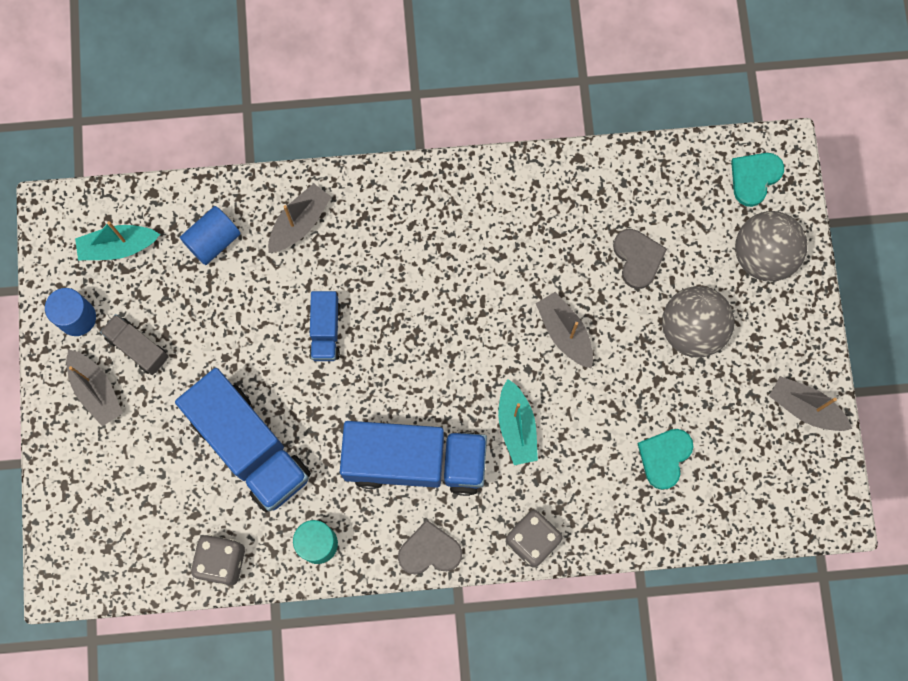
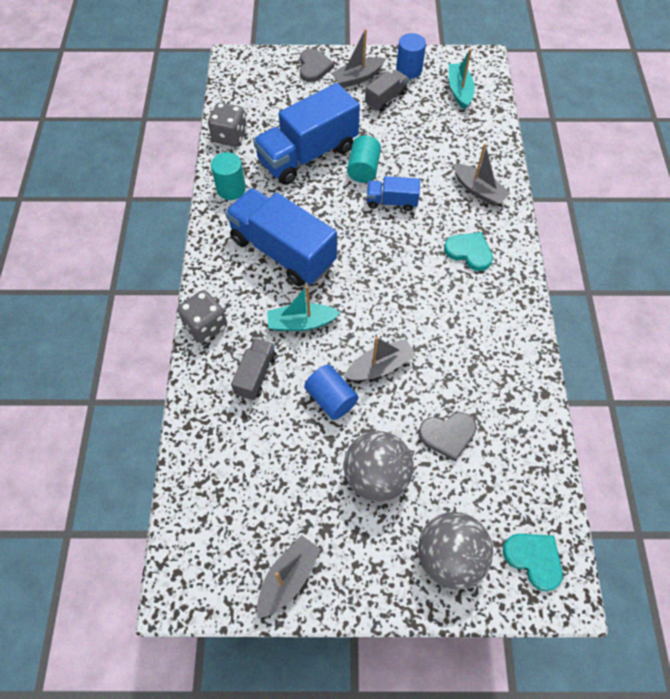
camera: 95 degrees right, 15 degrees down
(213, 240) = (464, 140): blue cylinder -> blue cylinder (331, 399)
(272, 370) = (363, 169): none -> turquoise cylinder
(415, 461) = (282, 251): blue truck -> blue truck turned 120 degrees clockwise
(429, 551) = (212, 256): grey heart -> grey heart (314, 67)
(590, 471) = (255, 374): none -> grey truck
(664, 457) = (258, 437): turquoise heart -> turquoise heart (469, 252)

